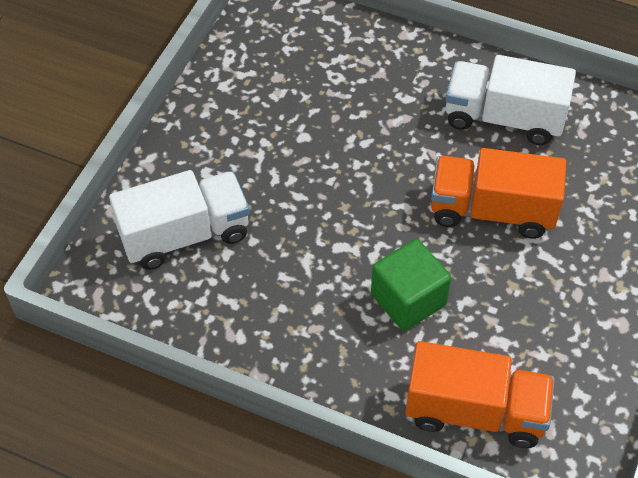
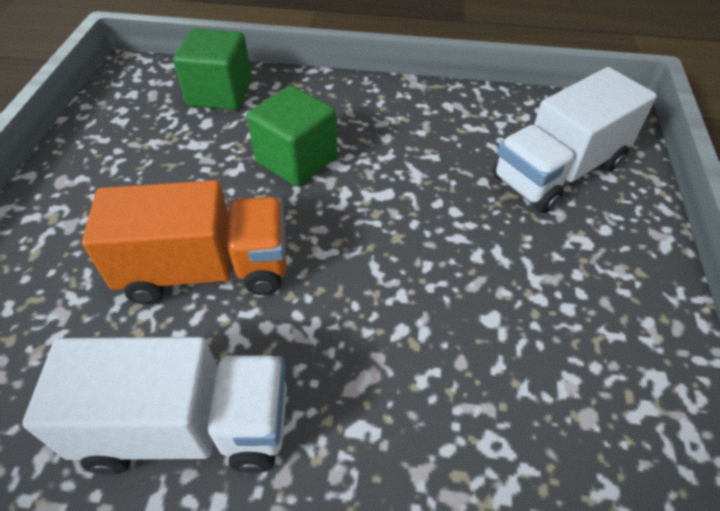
camera: 165 degrees right, 5 degrees down
(475, 411) = (220, 93): orange truck -> green cube

